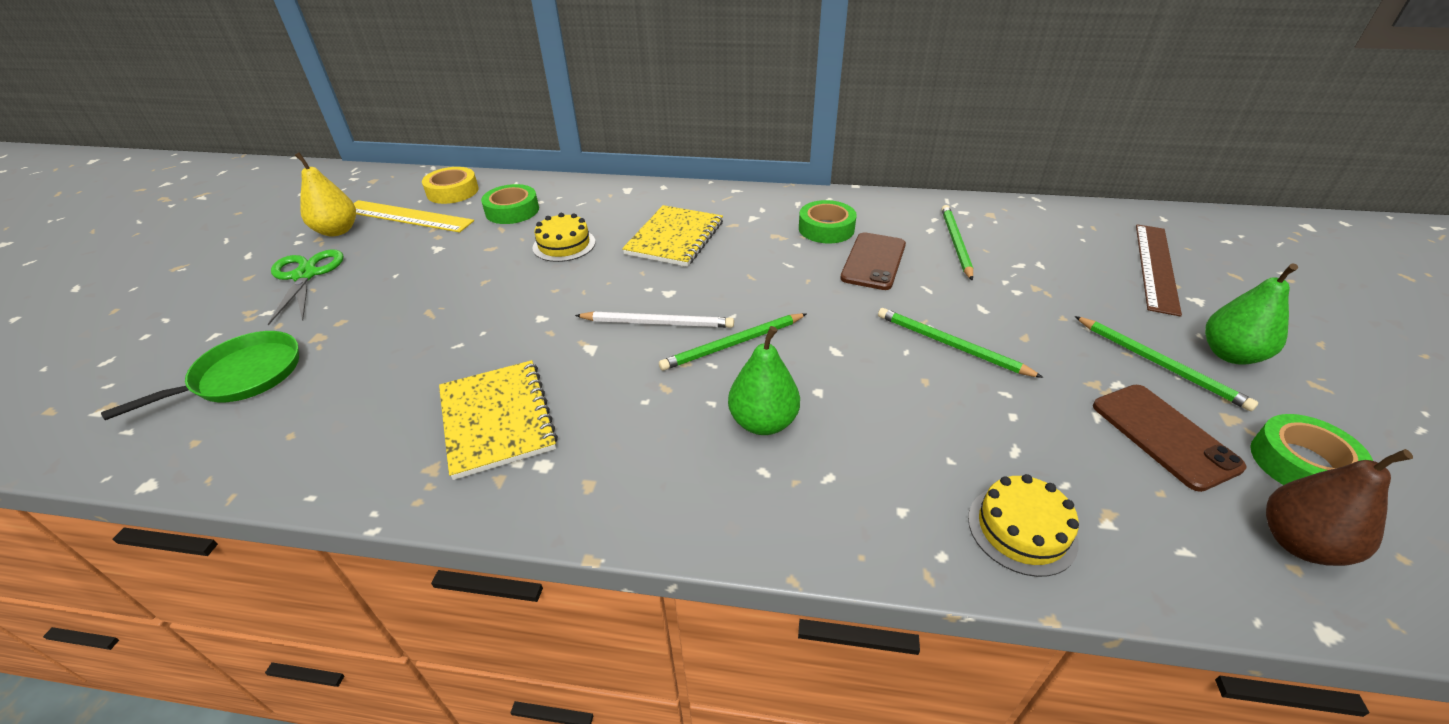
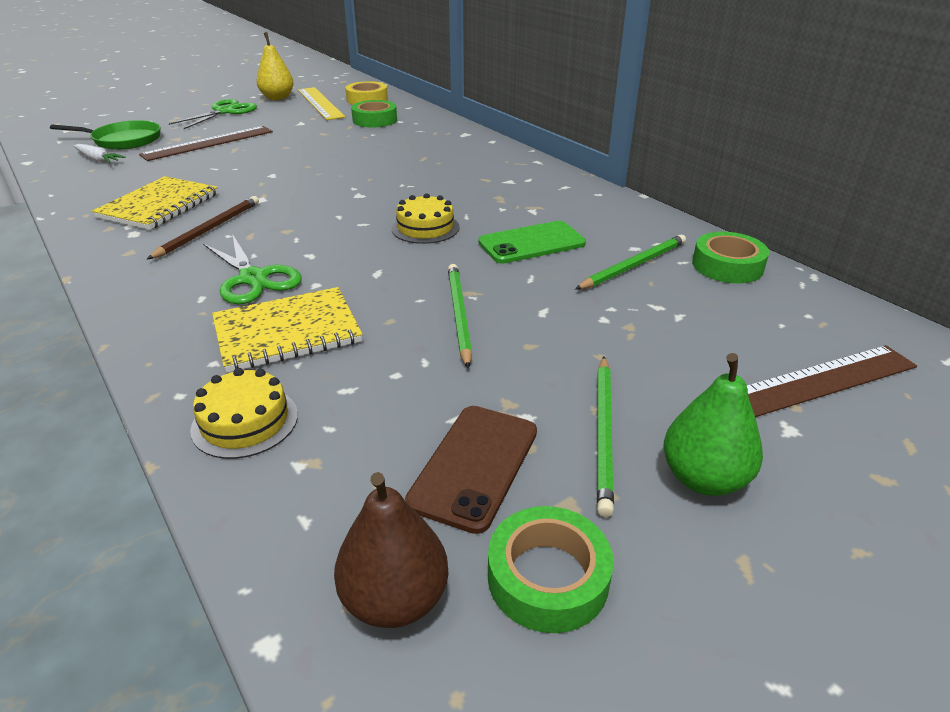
camera: 45 degrees right, 5 degrees down
(267, 418) = (98, 159): none -> white carrot
(378, 321) = (208, 143): none -> brown ruler
(564, 245) = (361, 147): yellow cake -> yellow cake (425, 228)
(614, 408) = (209, 229): none -> brown pencil
(658, 323) = (317, 206): white pencil -> none
(675, 238) = (430, 170): yellow notebook -> yellow notebook (287, 332)
(733, 344) = (329, 236): green pencil -> none
(763, 422) = (253, 278): green pear -> green scissors
(826, 229) = (546, 209): green tape -> green tape (727, 266)
(873, 261) = (531, 243): brown phone -> green phone

